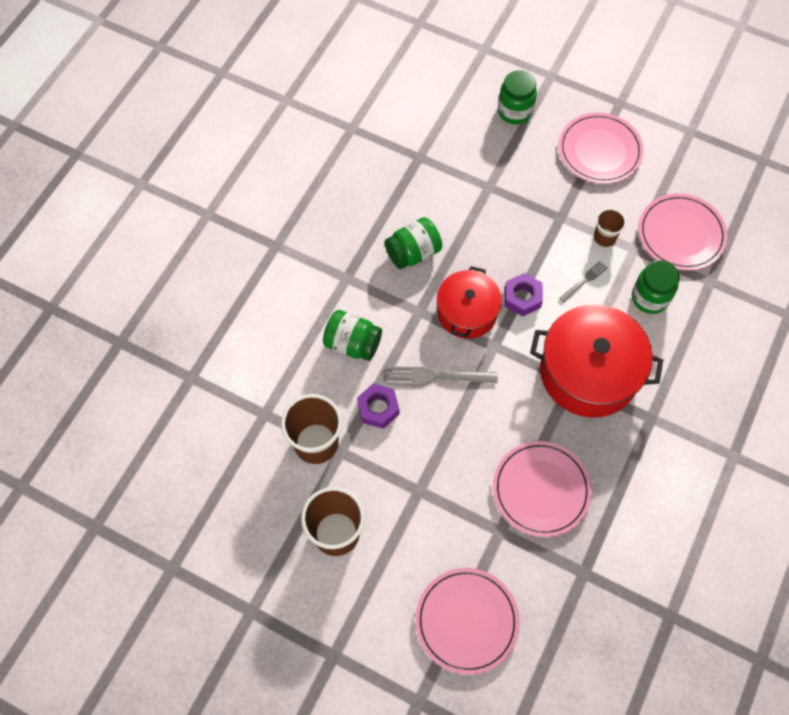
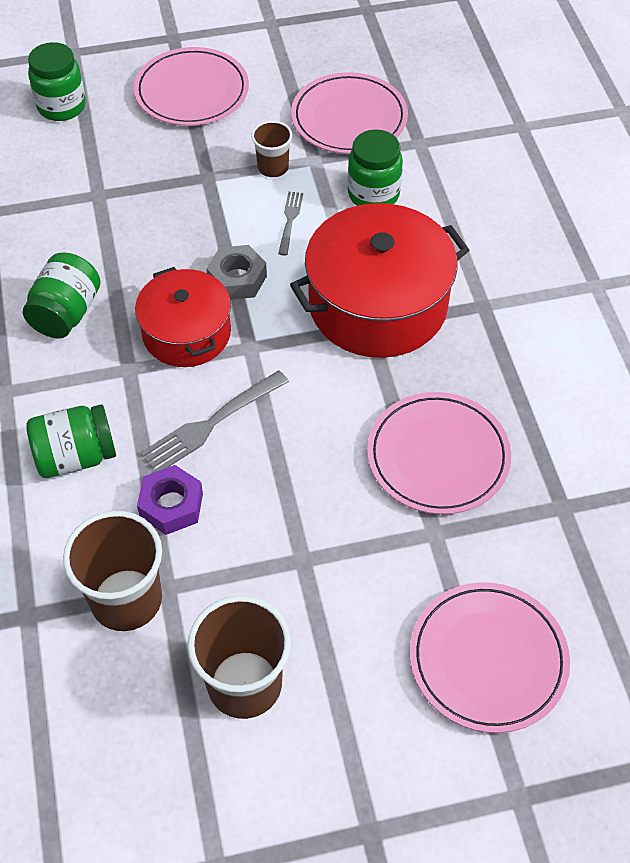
camera: 40 degrees left, 10 degrees down
(522, 297) = (237, 279): purple nut -> grey nut

